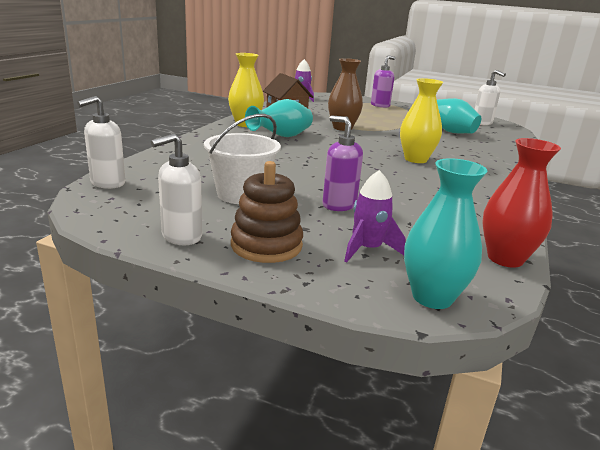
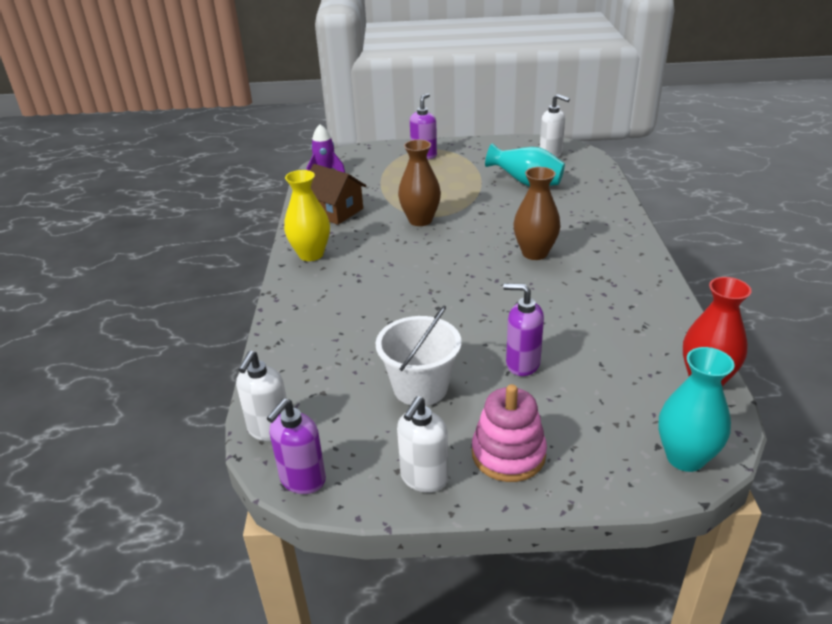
camera: 20 degrees left, 10 degrees up
(93, 210) = (302, 480): none -> purple soap dispenser
(266, 245) = (508, 454): brown stacking toy -> pink stacking toy
(281, 137) = (371, 265): turquoise vase -> none
(367, 249) = (594, 419): purple rocket -> none
(415, 159) = (535, 253): yellow vase -> brown vase

